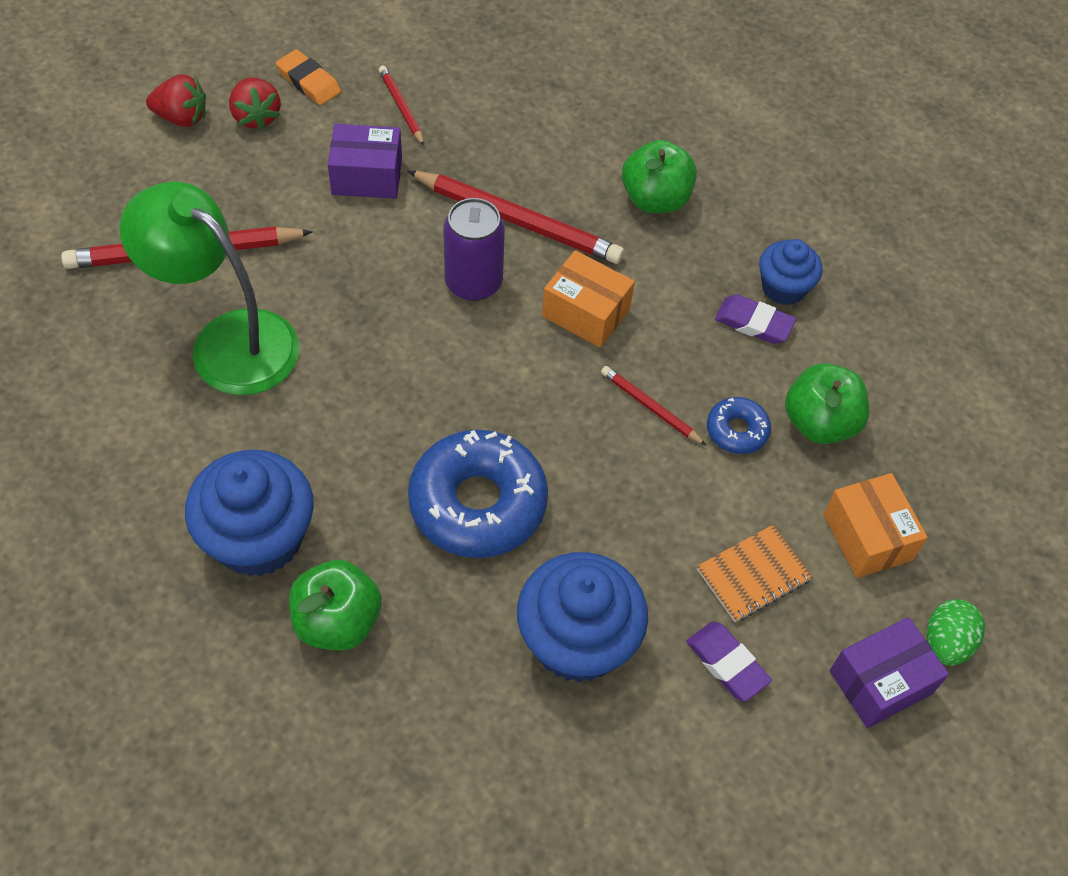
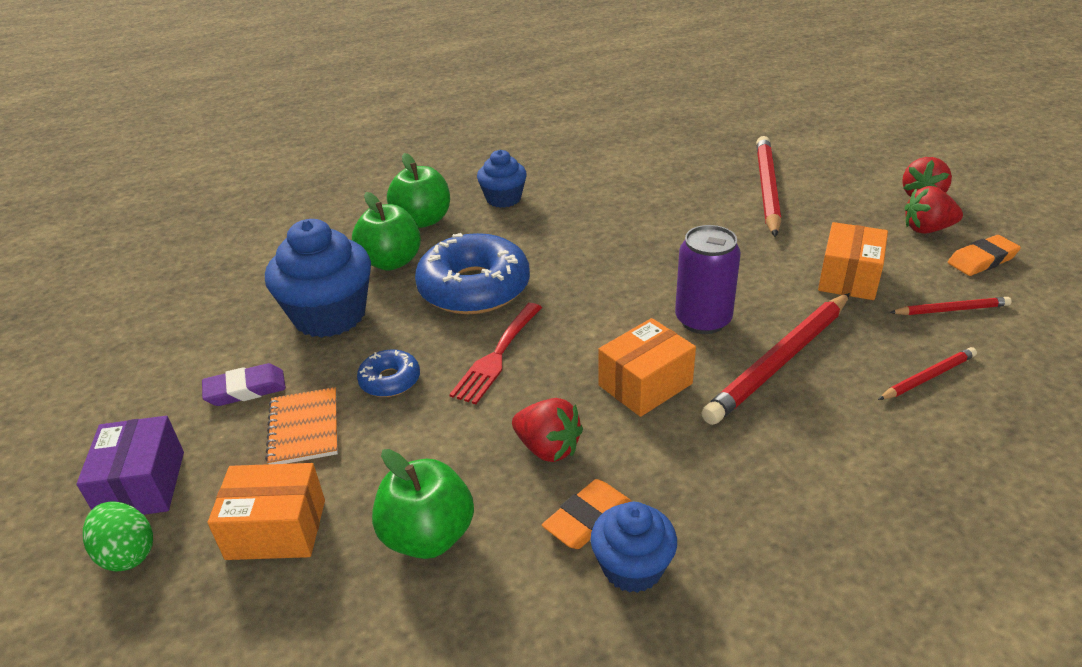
camera: 115 degrees right, 20 degrees down
(227, 341) = (675, 199): green lamp -> none
(258, 538) = (503, 199): blue cupcake -> blue cupcake, size x0.58
(367, 176) = (849, 278): purple box -> orange box
(588, 442) = (497, 356): none -> red fork
(650, 407) = (514, 404): red pencil -> red pencil (928, 377)
(655, 199) = (802, 478): green apple -> green apple (391, 262)
(693, 367) = (548, 448): none -> red strawberry
(737, 430) = (456, 461): blue donut -> blue donut (390, 380)
(754, 323) = (587, 518): purple eraser -> orange eraser

